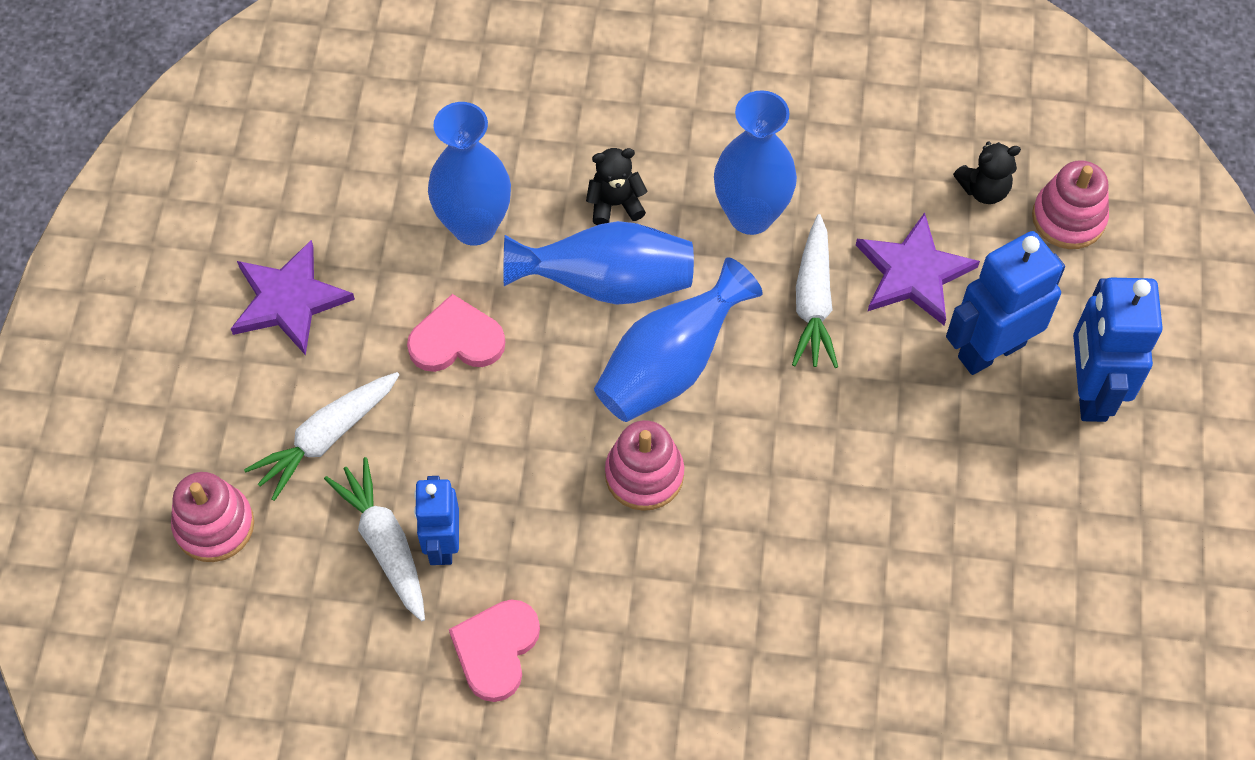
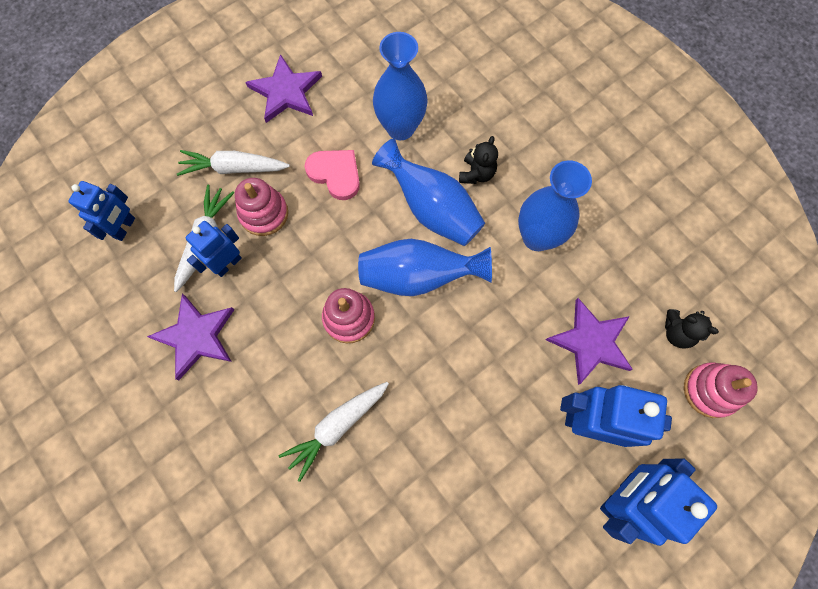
camera: 45 degrees right, 10 degrees up
(214, 525) = (149, 165): pink stacking toy -> pink stacking toy (264, 213)
(269, 619) = (124, 228): none -> blue robot
(496, 650) = (196, 336): pink heart -> purple star
(615, 204) = (476, 173): black teddy bear -> black teddy bear turned 75 degrees clockwise
(813, 301) = (522, 309): white carrot -> white carrot (337, 426)

